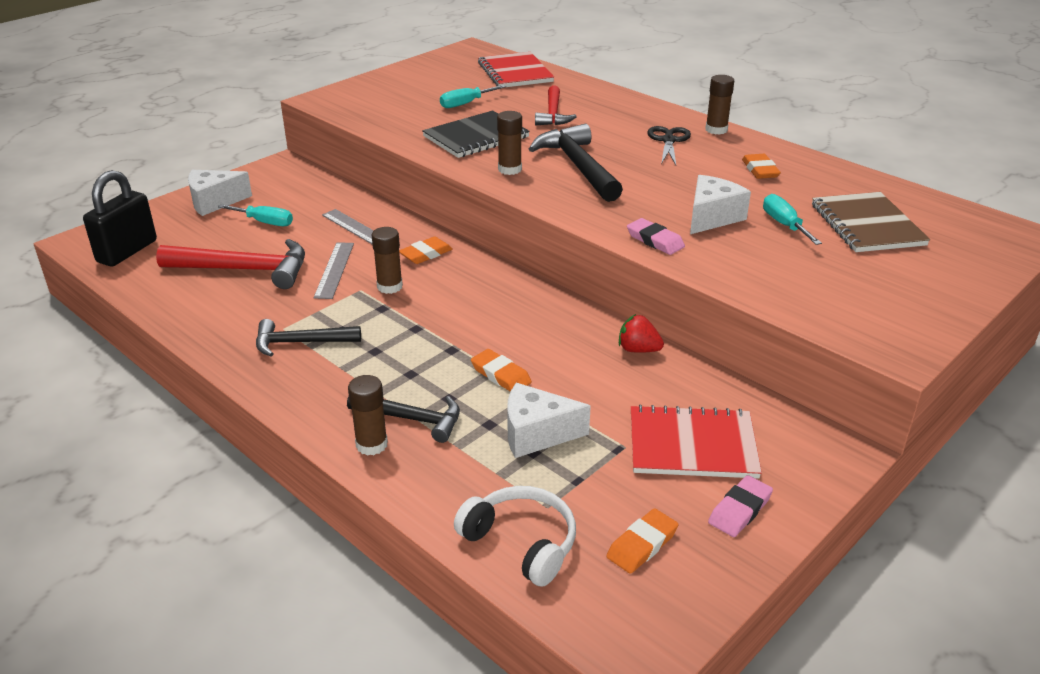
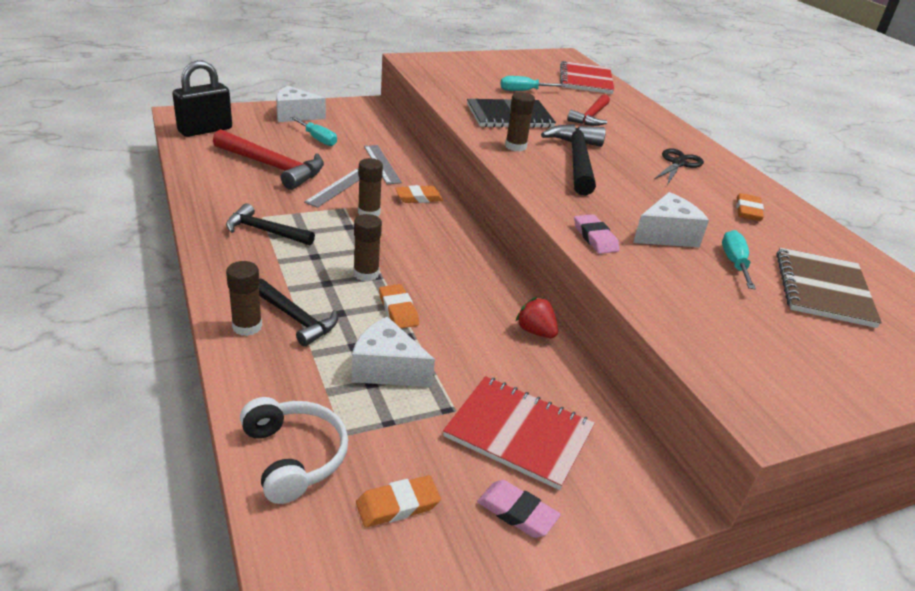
camera: 20 degrees right, 0 degrees up
(716, 130) = (731, 167): brown glue stick -> brown glue stick (366, 274)
(739, 510) = (517, 512): pink eraser -> pink eraser turned 60 degrees clockwise

